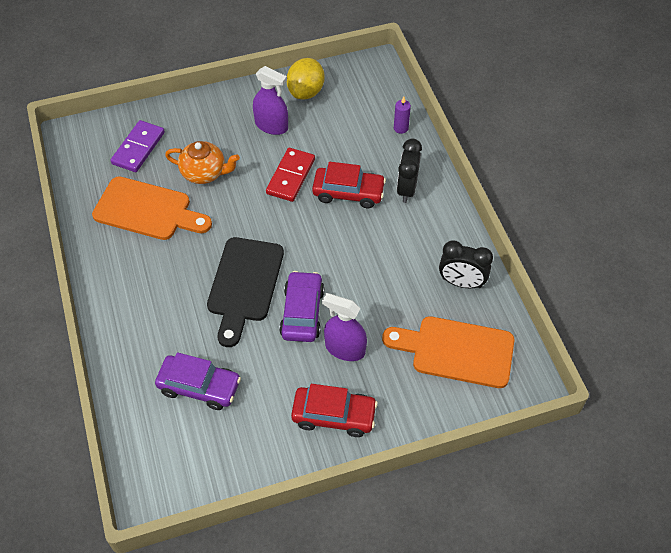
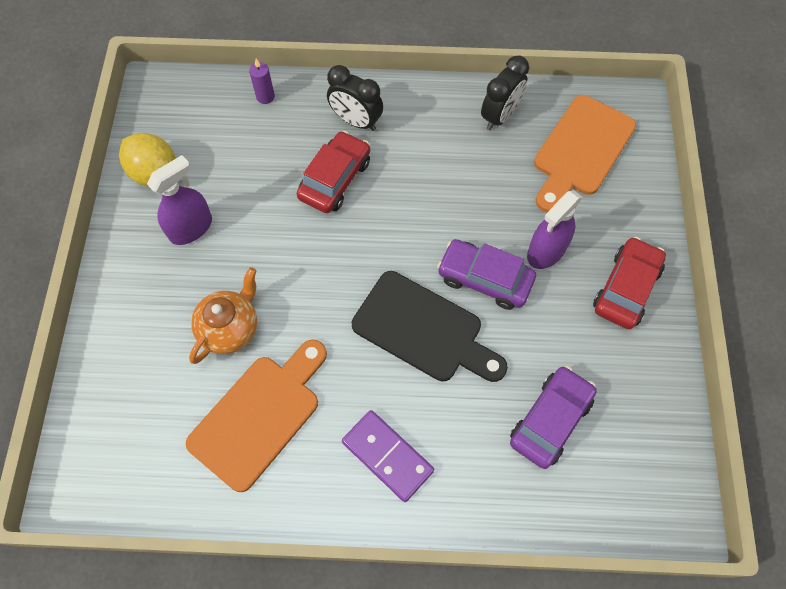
camera: 70 degrees left, 10 degrees up
(138, 148) = (145, 401): purple domino -> purple domino (387, 456)
(290, 176) = (282, 231): red domino -> none

